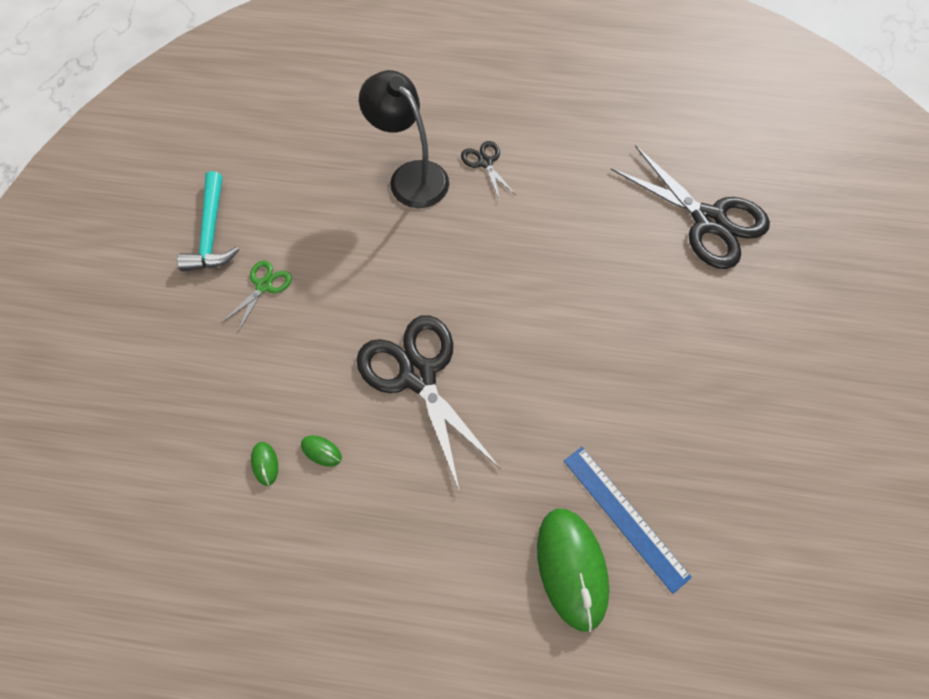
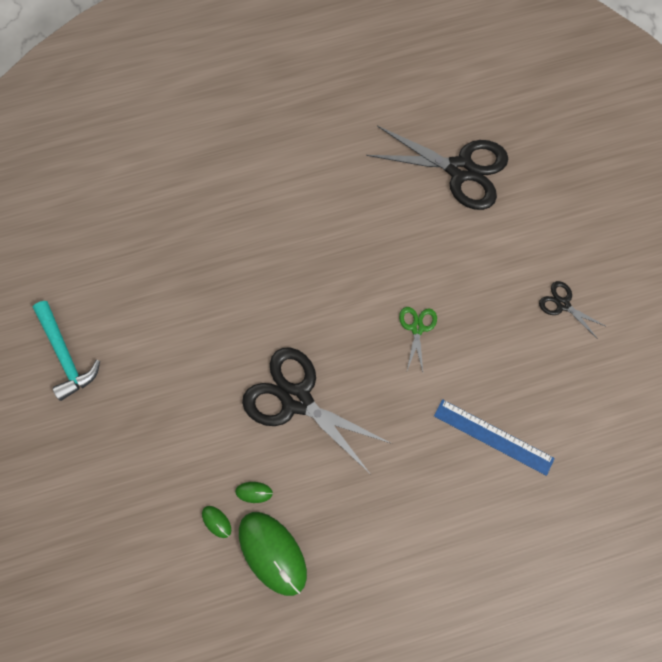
camera: 25 degrees left, 10 degrees up
(264, 286) = (136, 381): green scissors -> green scissors (417, 328)
(410, 176) = (206, 231): black lamp -> none
(485, 162) = (262, 191): black scissors -> black scissors (562, 304)
(572, 568) = (472, 490): green mouse -> green mouse (272, 553)

